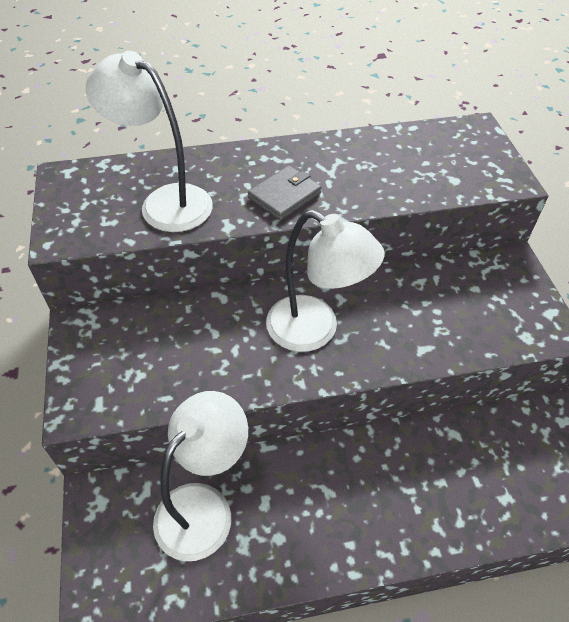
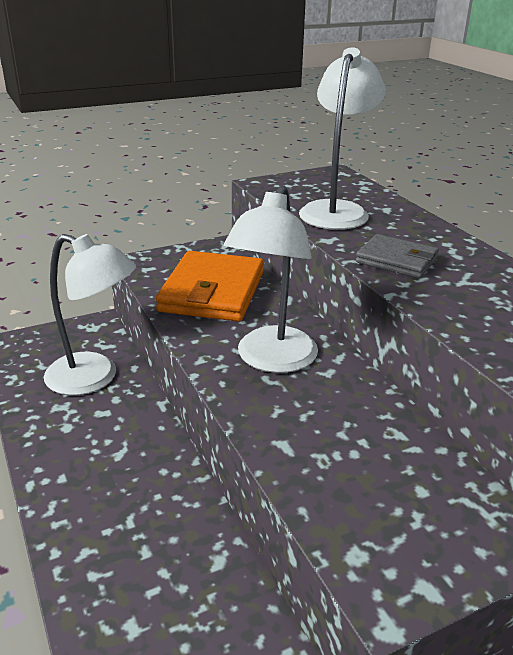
camera: 75 degrees right, 20 degrees down
(180, 351) = (212, 291): none -> orange wallet

